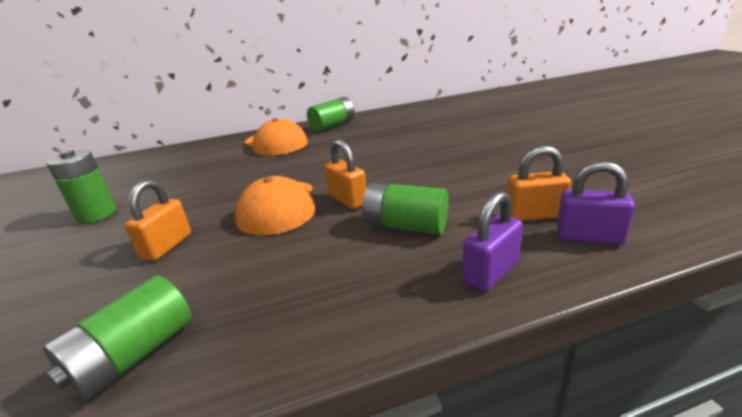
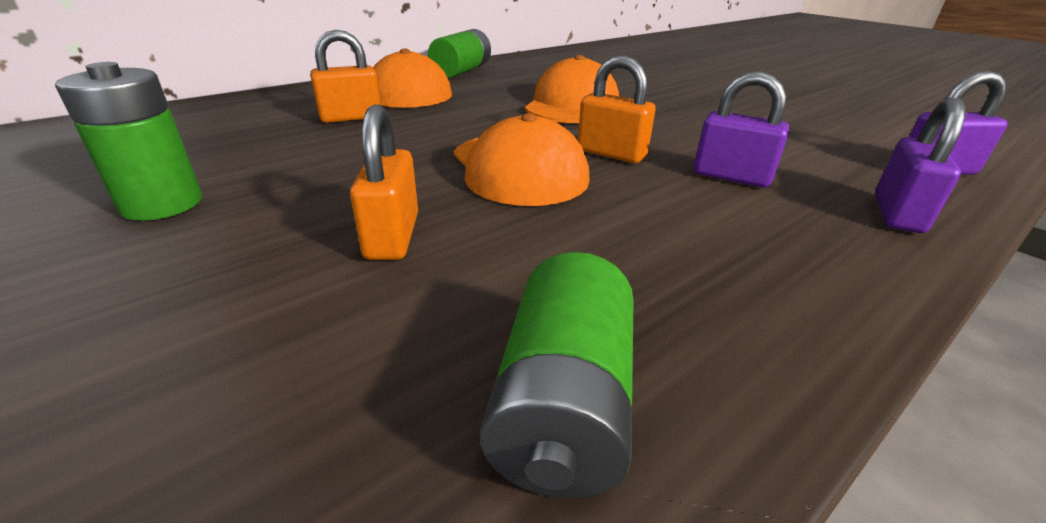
camera: 25 degrees left, 5 degrees up
(371, 156) = (572, 105): none -> orange cap
(405, 226) = (731, 176): green battery -> purple padlock
(534, 215) = (854, 154): orange padlock -> orange padlock (351, 117)

